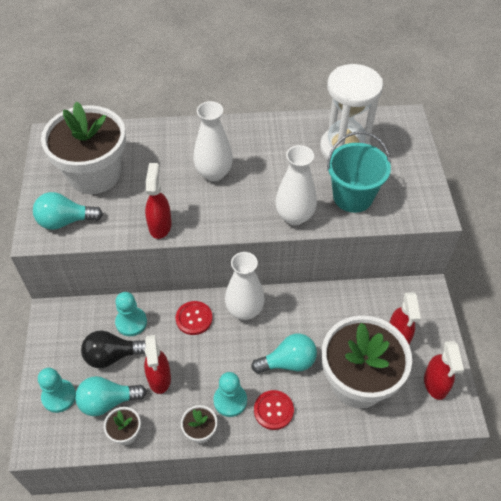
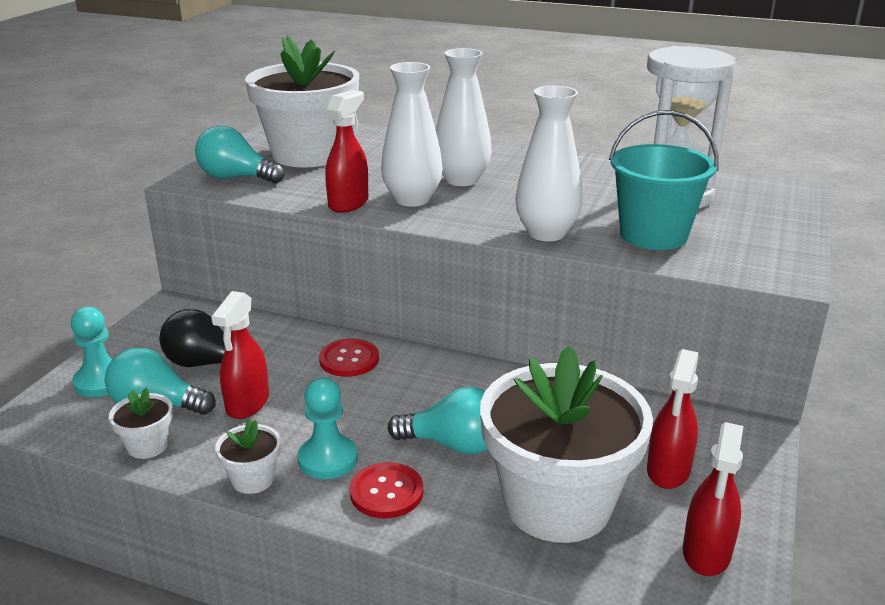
camera: 25 degrees right, 25 degrees down
(131, 322) = (261, 340): turquoise pawn -> none
(244, 310) = (429, 371): white vase -> white vase (412, 199)

